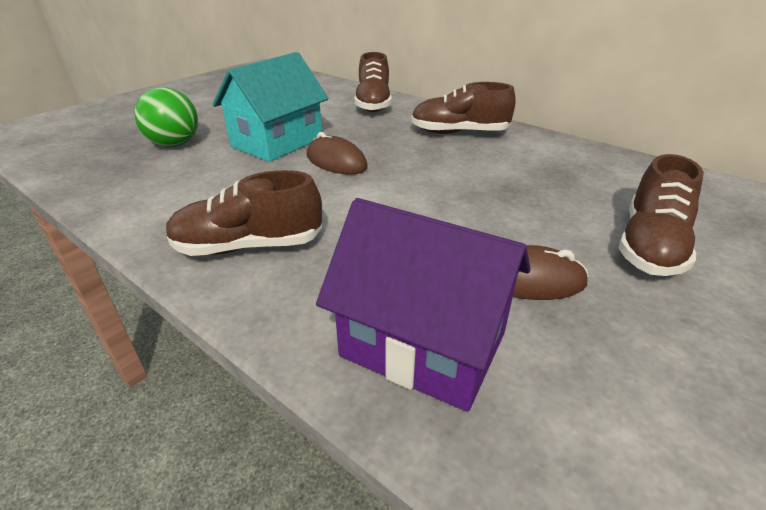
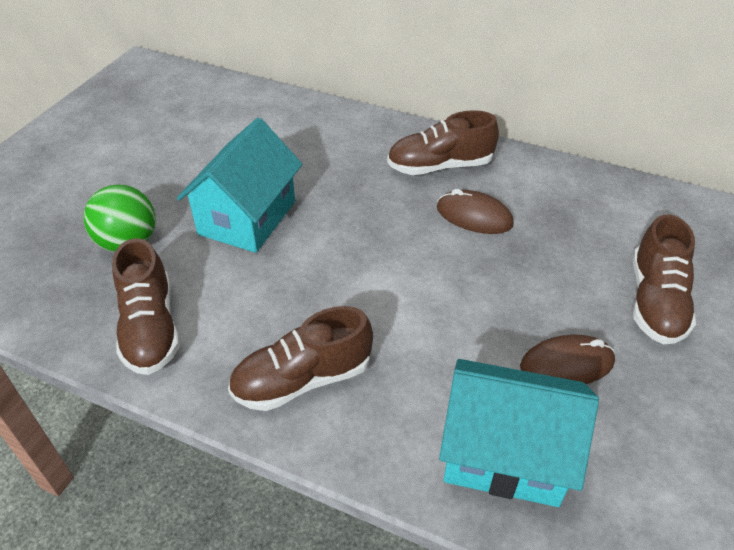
camera: 15 degrees left, 10 degrees up
(336, 161) = (329, 239): brown mouse -> brown mouse (474, 216)
(373, 104) = (324, 127): brown shoe -> brown shoe (150, 328)
(423, 344) = (505, 454): purple house -> turquoise house

